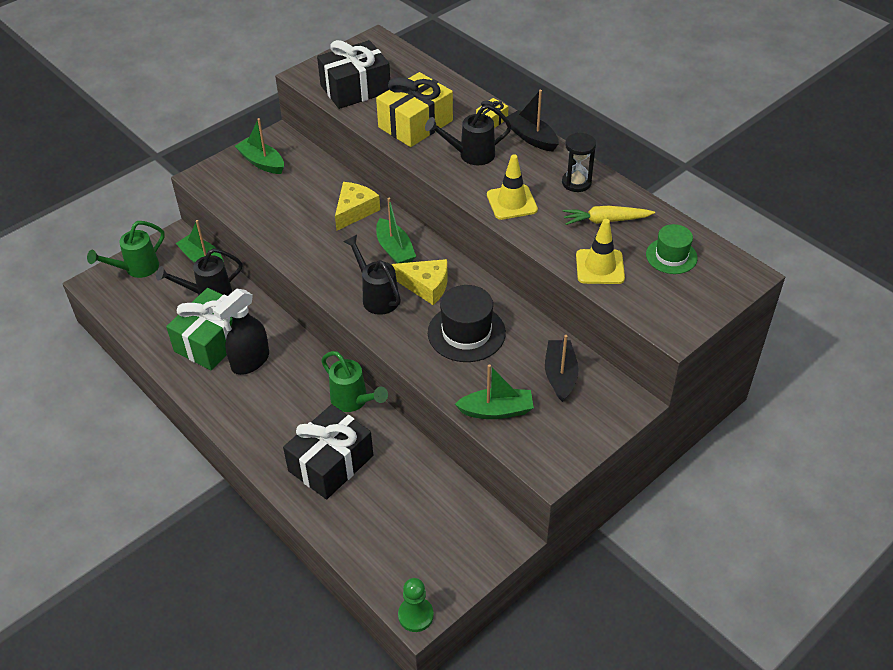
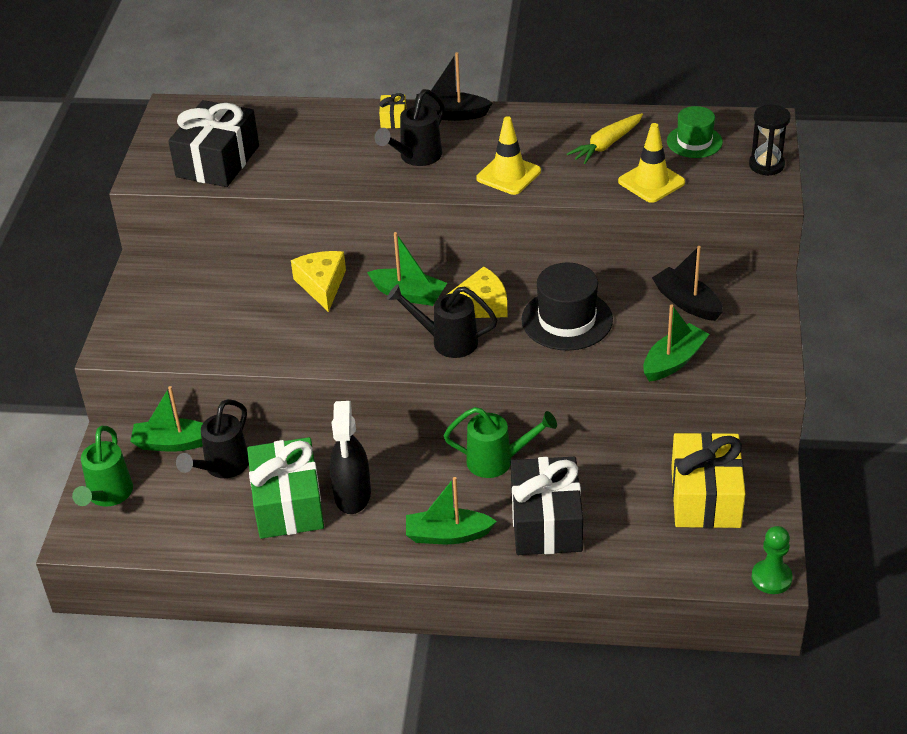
camera: 40 degrees left, 5 degrees down
(262, 162) = (160, 298): green boat -> green boat (447, 535)
(415, 124) = (325, 160): yellow gift -> yellow gift (705, 497)
(576, 182) = (541, 129): black hourglass -> black hourglass (766, 165)

